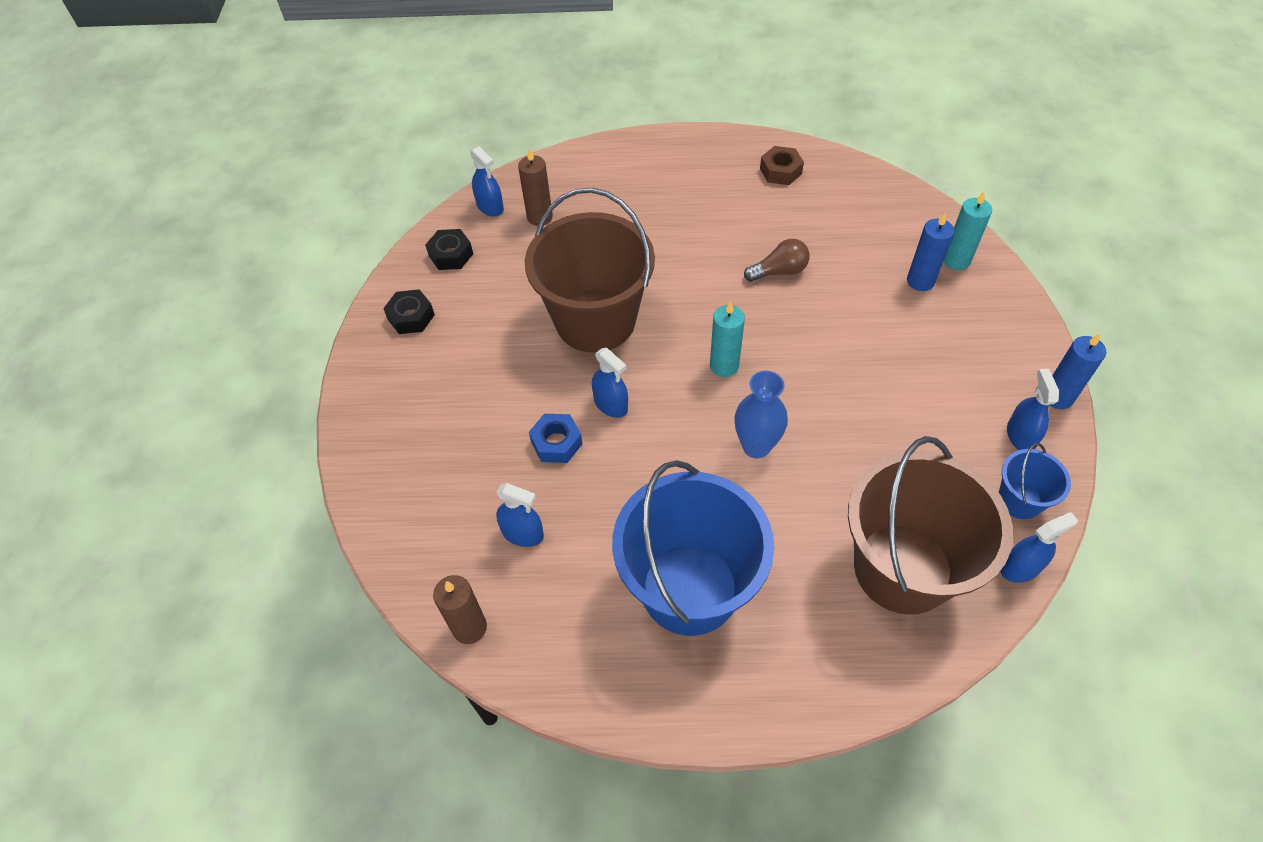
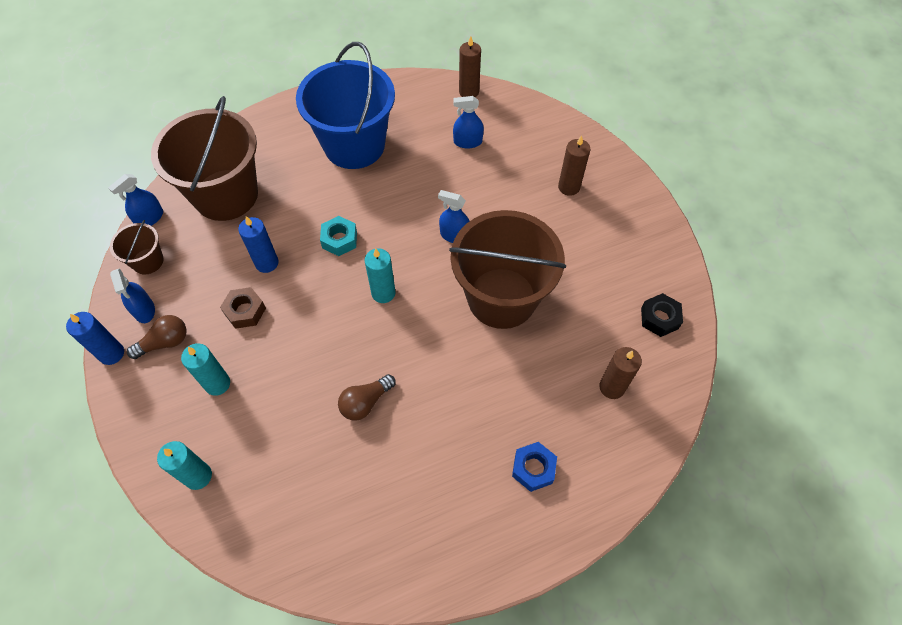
camera: 155 degrees right, 5 degrees up
(411, 317) = (645, 252): black nut -> none
(435, 419) = (569, 187): none -> brown candle
(490, 207) = (665, 382): blue spray bottle -> none
(556, 443) = (478, 198): blue nut -> blue nut (533, 469)
(756, 446) = (339, 240): blue vase -> turquoise nut
(780, 171) = (401, 543): brown nut -> brown nut (245, 311)
(920, 281) = (232, 437): blue candle -> blue candle (267, 263)
(932, 331) = (217, 384): none -> turquoise candle
(993, 390) = (165, 342): none -> brown light bulb
(1019, 500) = (148, 261): blue bucket -> brown bucket

